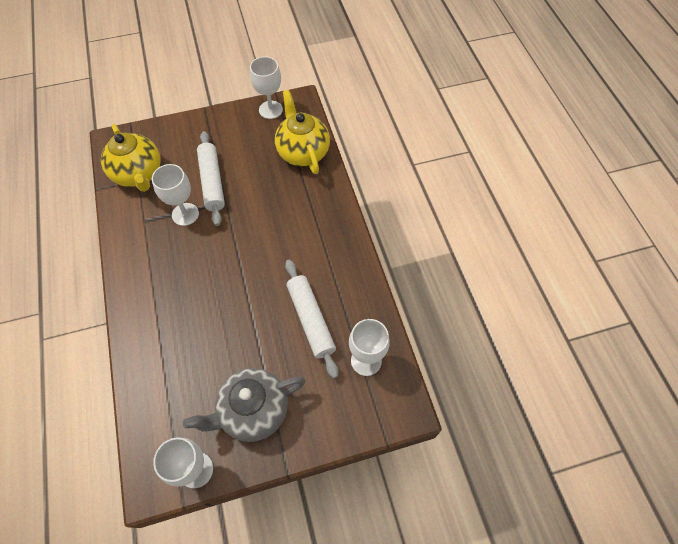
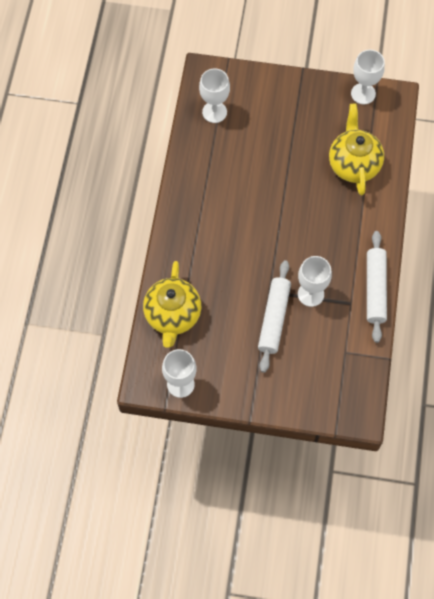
camera: 155 degrees left, 5 degrees up
(139, 174) = (343, 359): yellow teapot -> yellow teapot (353, 164)
(253, 411) = (311, 113): grey teapot -> none
(311, 320) = (241, 157): white rolling pin -> white rolling pin (375, 289)

